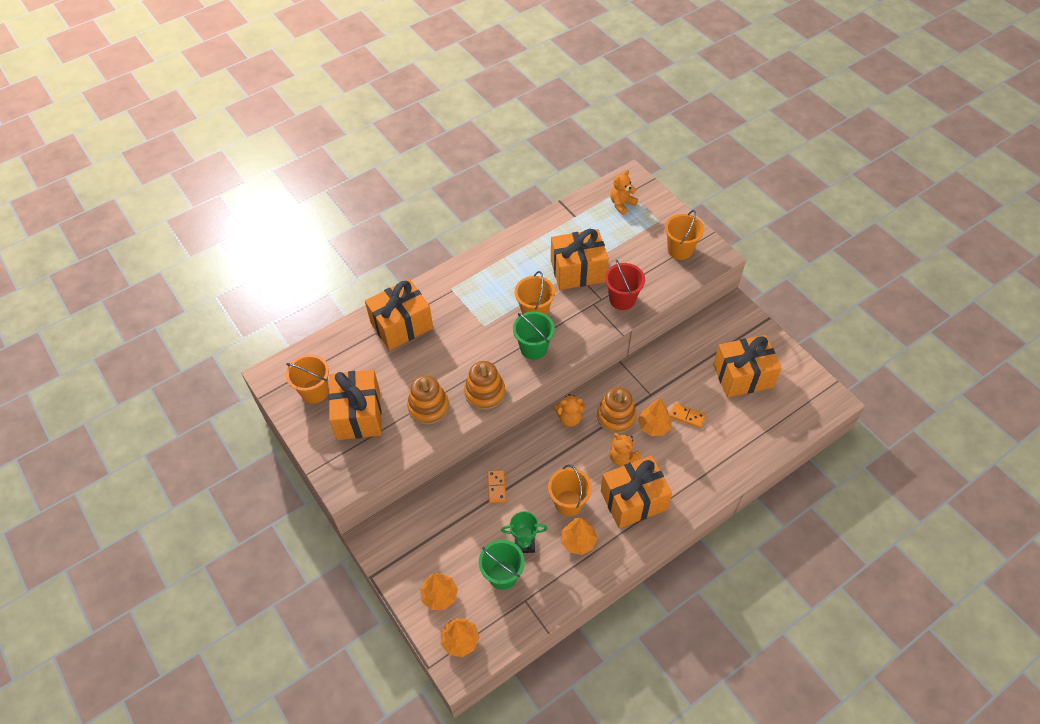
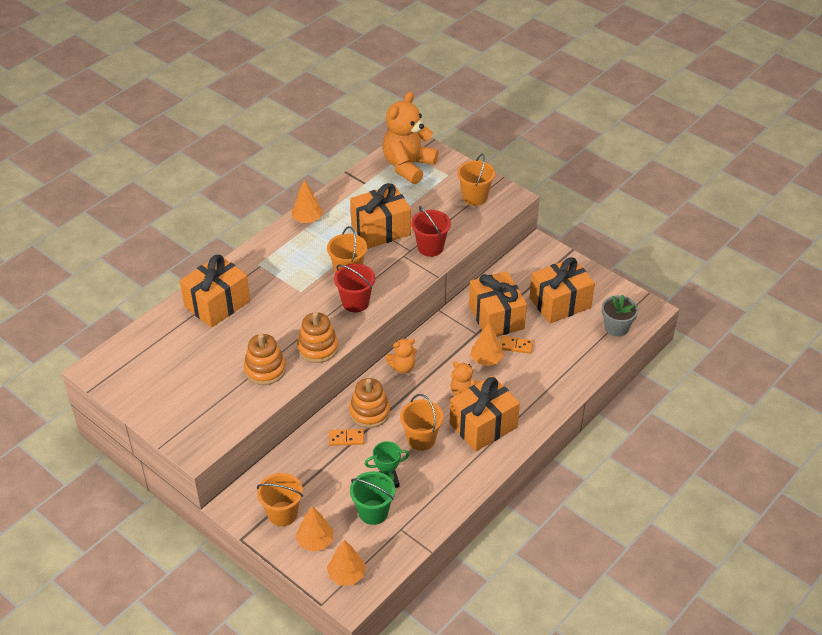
camera: 15 degrees left, 10 degrees down
(315, 391) = (144, 376): orange bucket -> orange bucket (282, 514)
(358, 415) = (196, 388): orange gift -> orange gift (496, 317)
(496, 487) = (346, 438): orange domino -> orange domino turned 75 degrees counterclockwise
(533, 348) = (355, 302): green bucket -> red bucket
(578, 541) = (439, 470): orange tree -> orange tree (307, 219)
(616, 416) = (447, 358): orange stacking toy -> orange stacking toy (369, 412)
(621, 204) = (408, 166): orange teddy bear -> orange teddy bear, size x1.99
(794, 415) = (616, 327): none -> grey flower pot

